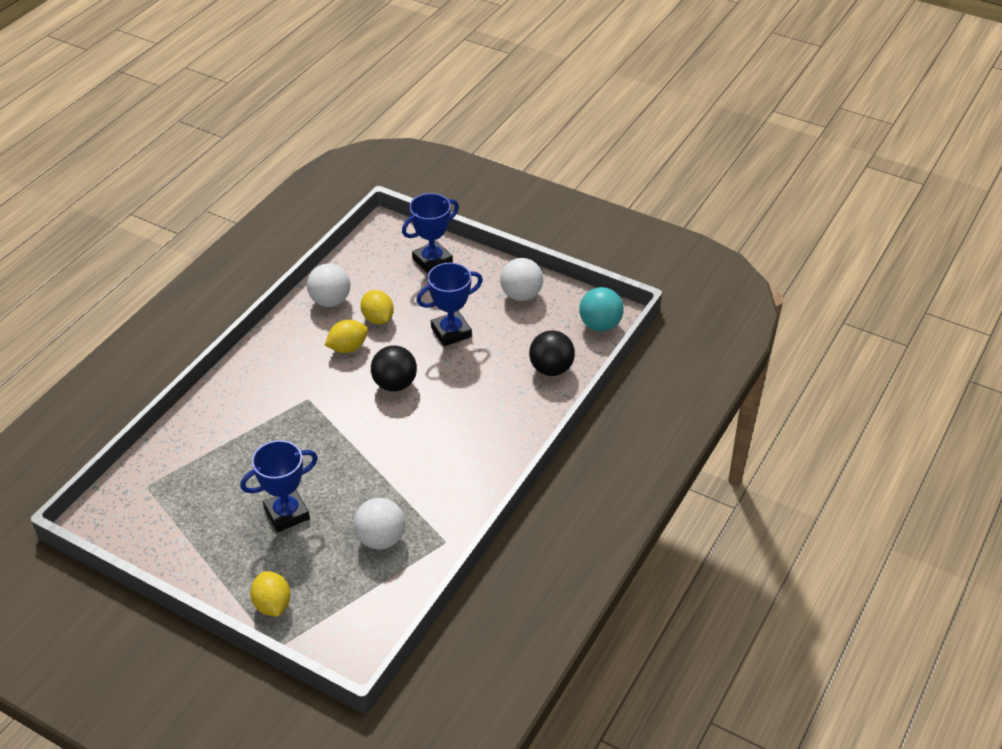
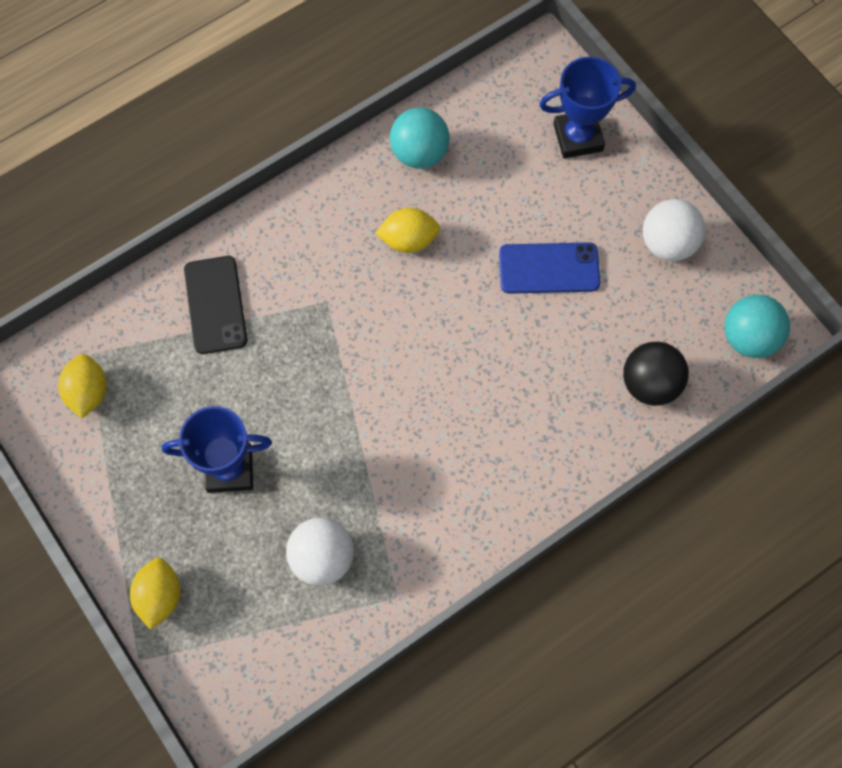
camera: 25 degrees right, 25 degrees up
(228, 426) = (215, 305): none -> black phone
(330, 301) = (419, 153): white ball -> turquoise ball
(378, 319) = (466, 207): yellow lemon -> yellow lemon (88, 392)
(395, 384) = (441, 324): black ball -> none
(451, 332) = (549, 268): blue trophy -> blue phone

